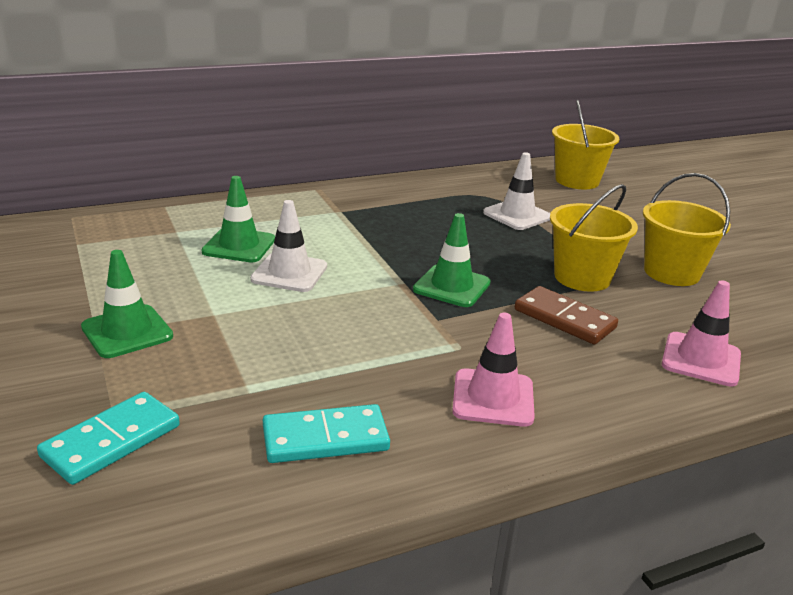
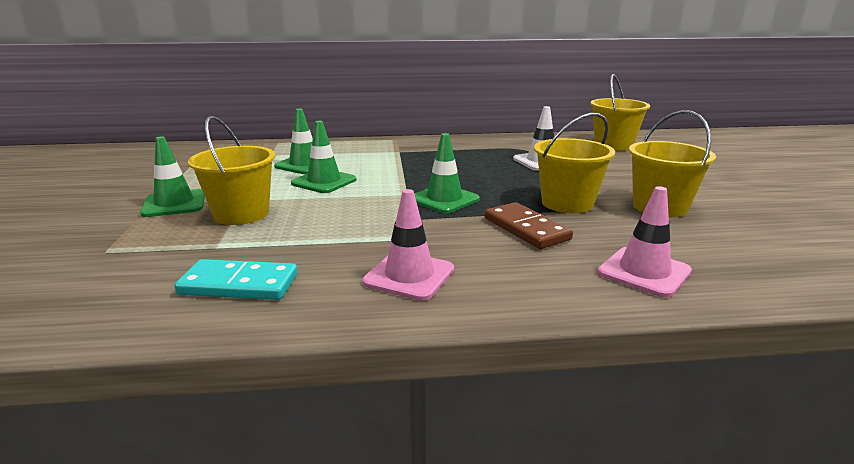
camera: 20 degrees right, 5 degrees down
(111, 441) = (86, 264): turquoise domino -> none
(232, 337) = (241, 214): none -> yellow bucket
(289, 273) = (324, 182): white traffic cone -> green traffic cone

